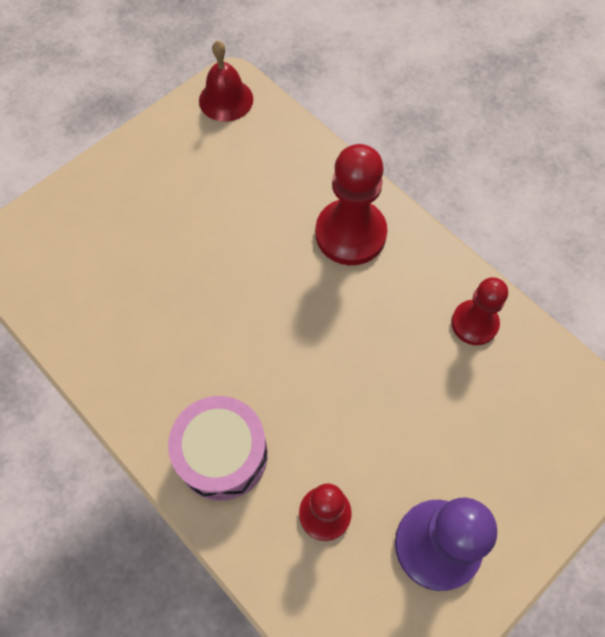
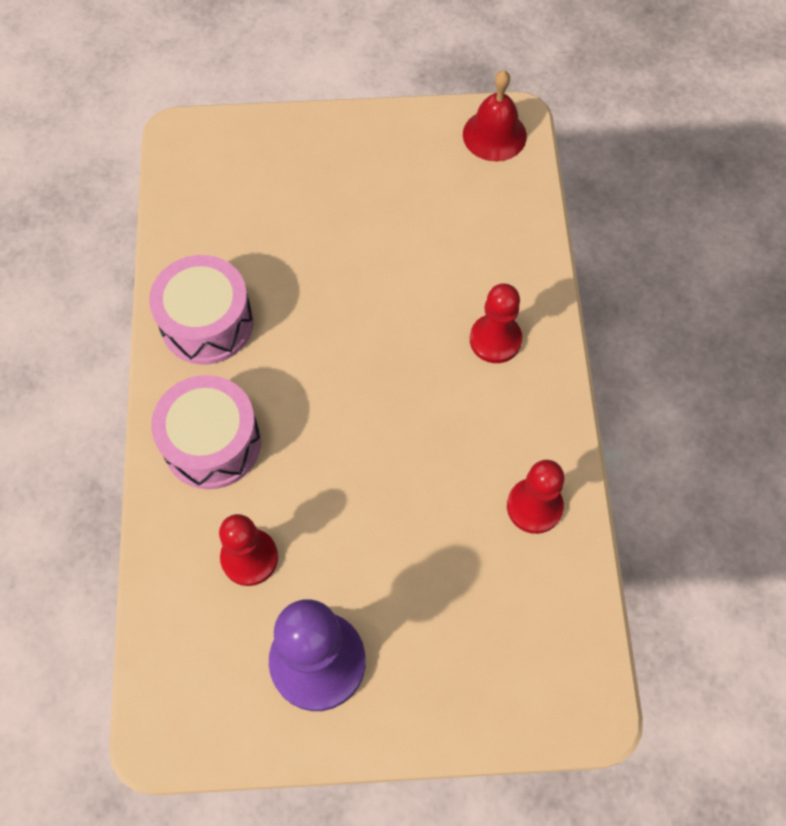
camera: 40 degrees right, 0 degrees up
(138, 371) = (207, 323): none -> pink drum
(350, 234) = (495, 340): red pawn -> red pawn, size x0.62

